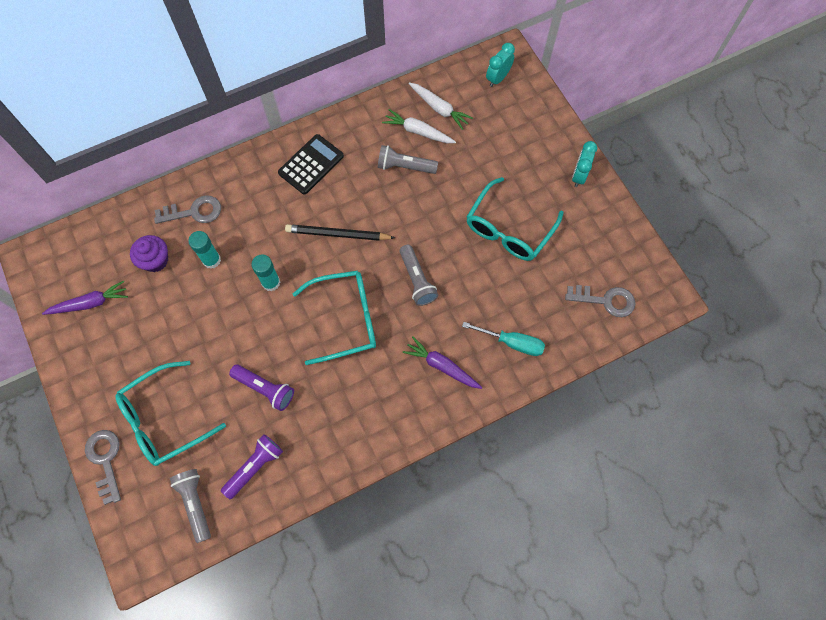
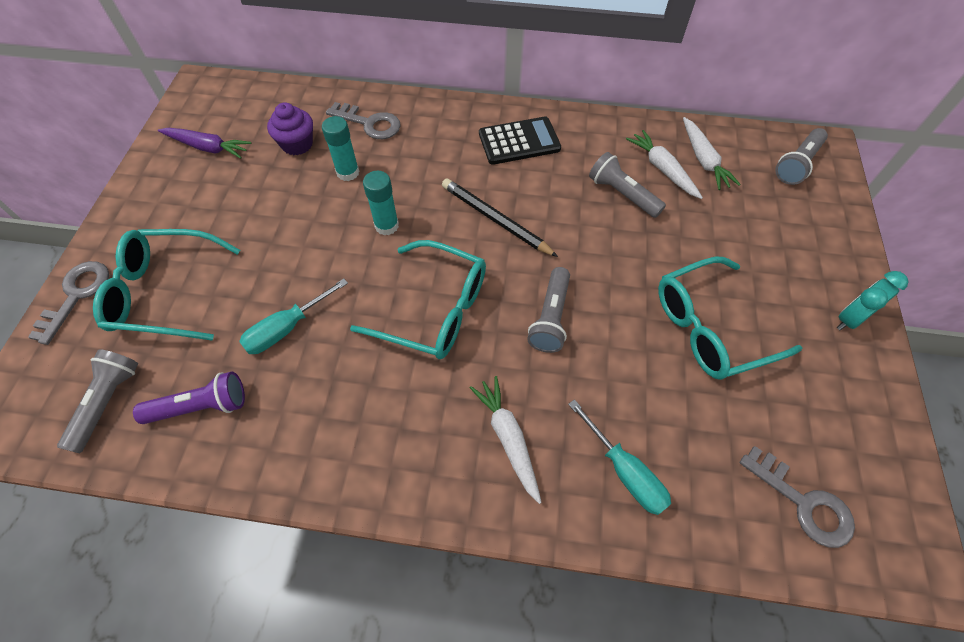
camera: 35 degrees right, 10 degrees down
(265, 389) = (287, 328): purple flashlight -> turquoise screwdriver
(442, 366) = (508, 438): purple carrot -> white carrot
(498, 78) = (797, 164): turquoise clock -> grey flashlight

